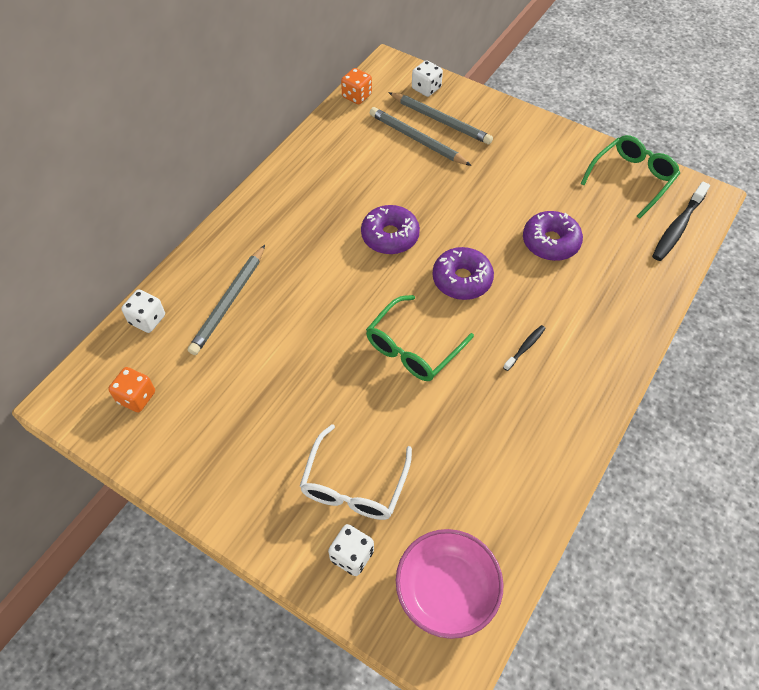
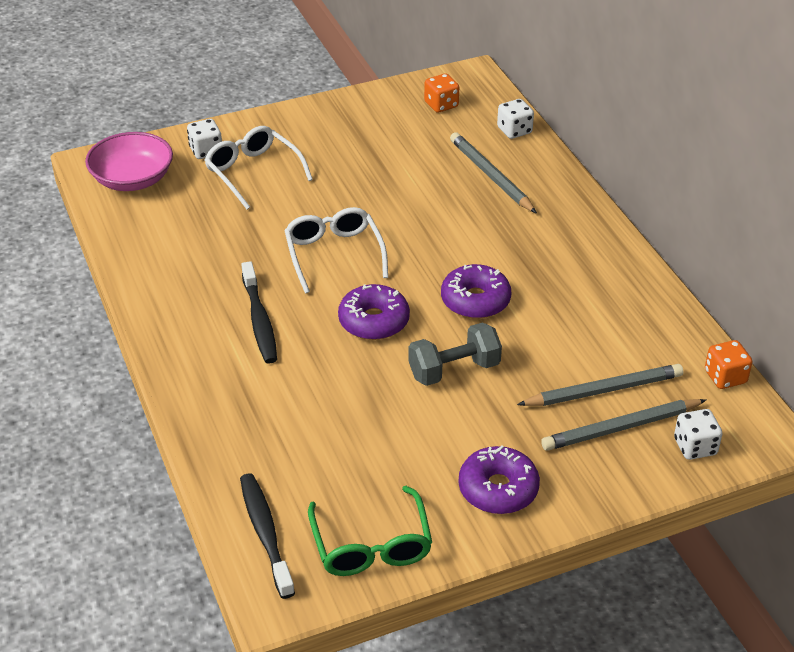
camera: 125 degrees right, 15 degrees down
(412, 348) = (334, 254): green glasses -> white glasses
(466, 213) = (454, 370): none -> grey dumbbell
(525, 347) = (259, 320): black toothbrush -> black toothbrush, size x1.87
(550, 242) = (353, 411): purple donut -> purple donut (498, 489)

